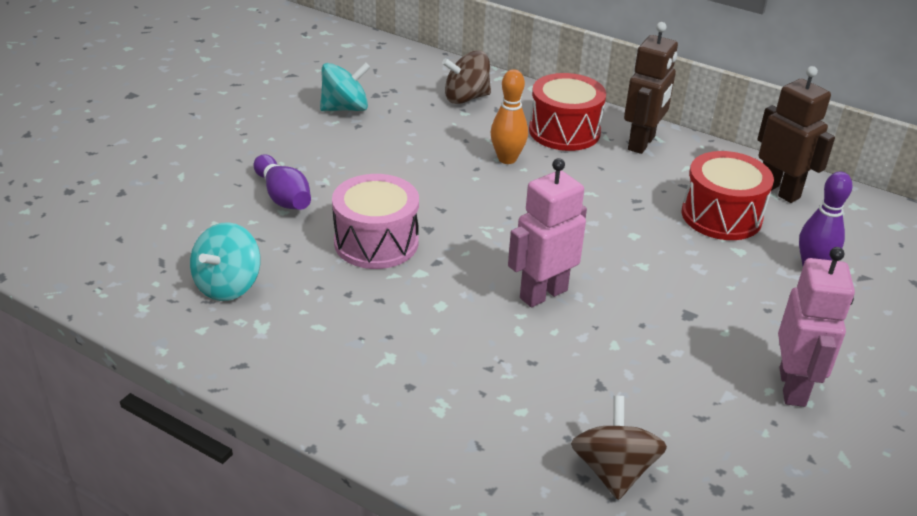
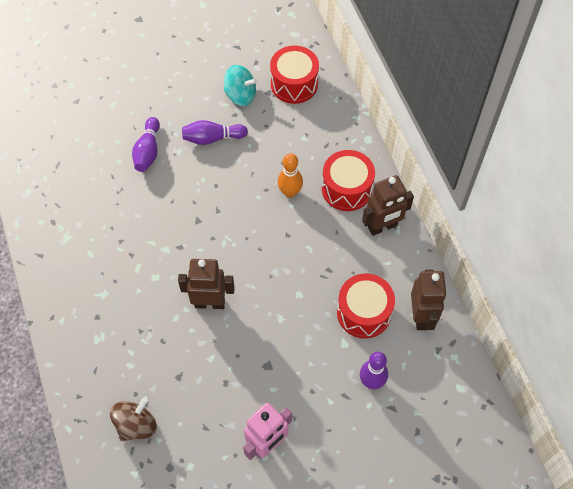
camera: 40 degrees right, 25 degrees up
(228, 285) = (73, 200): turquoise spinning top -> none
(355, 153) = (212, 138): none -> purple bowling pin
(376, 242) = (163, 214): pink drum -> none
(397, 78) = (294, 84): none -> red drum
(466, 98) = (318, 125): brown spinning top -> none
(543, 294) = (210, 303): pink robot -> brown robot

